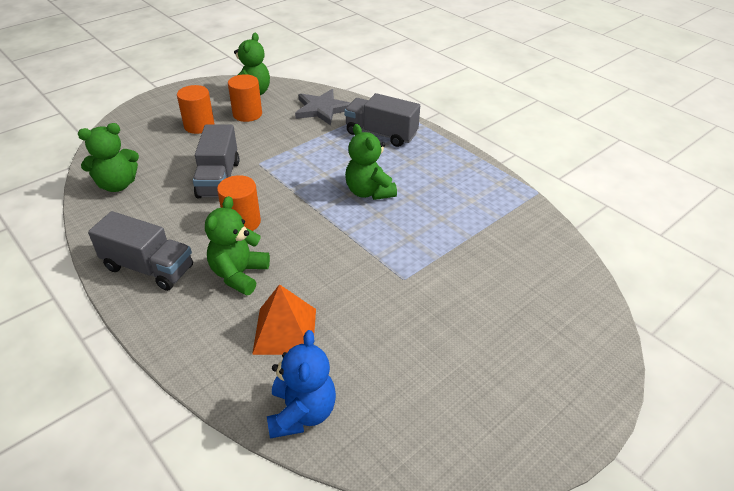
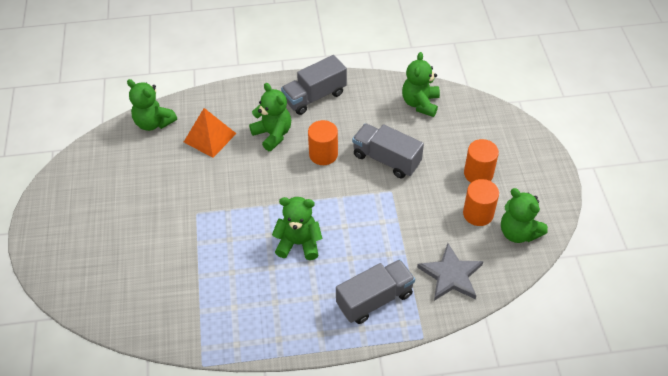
camera: 125 degrees right, 10 degrees up
(302, 413) = (154, 123): blue teddy bear -> green teddy bear

